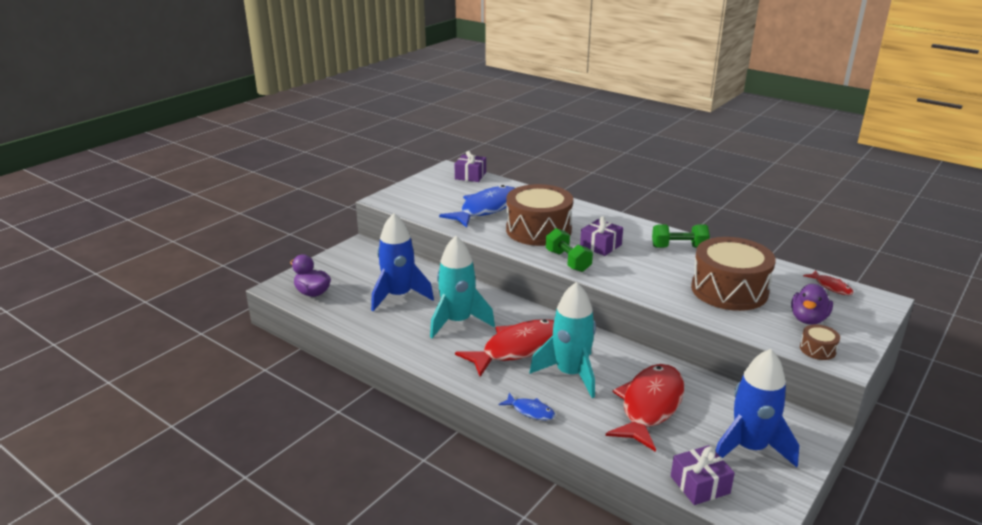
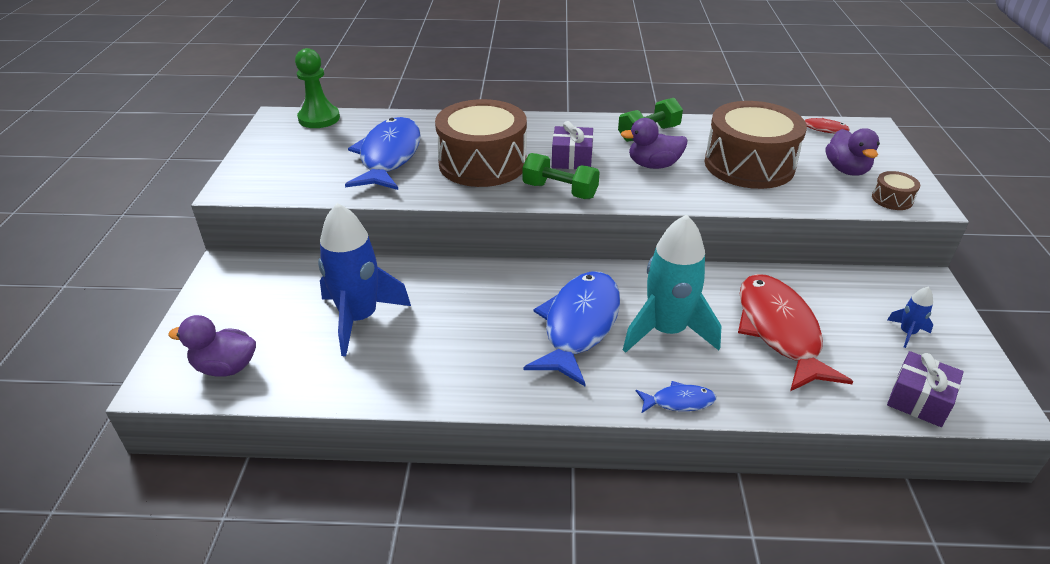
camera: 35 degrees left, 10 degrees up
(458, 322) = (472, 322): turquoise rocket -> none
(470, 176) = (319, 118): purple gift -> green pawn
(518, 348) = (579, 325): red fish -> blue fish
(654, 267) = (653, 165): none -> purple duck
(749, 448) = (907, 333): blue rocket -> blue rocket, size x0.43

